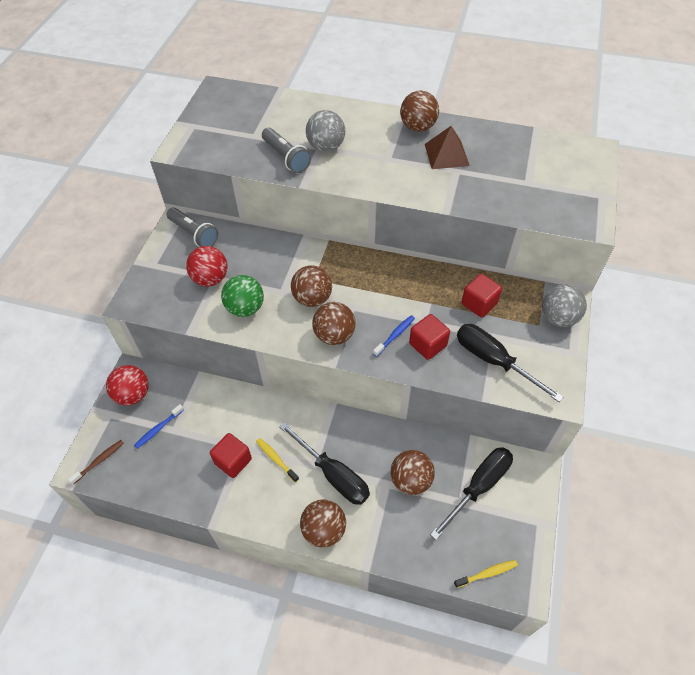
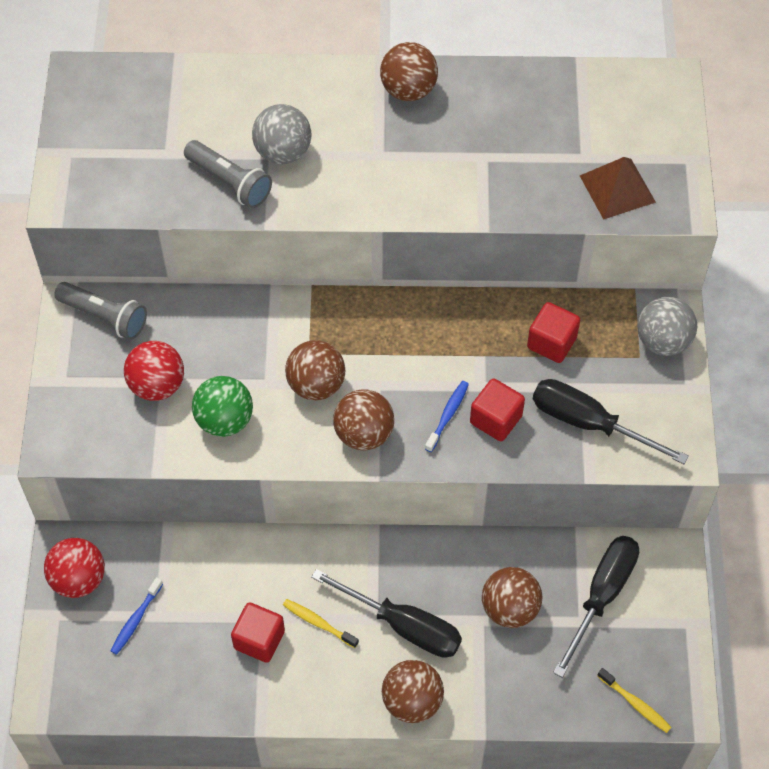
camera: 15 degrees left, 5 degrees up
(99, 461) = (68, 684): brown toothbrush -> none
(446, 154) = (461, 131): brown pyramid -> brown pyramid (617, 188)
(487, 573) = (635, 704): yellow toothbrush -> yellow toothbrush turned 75 degrees clockwise

